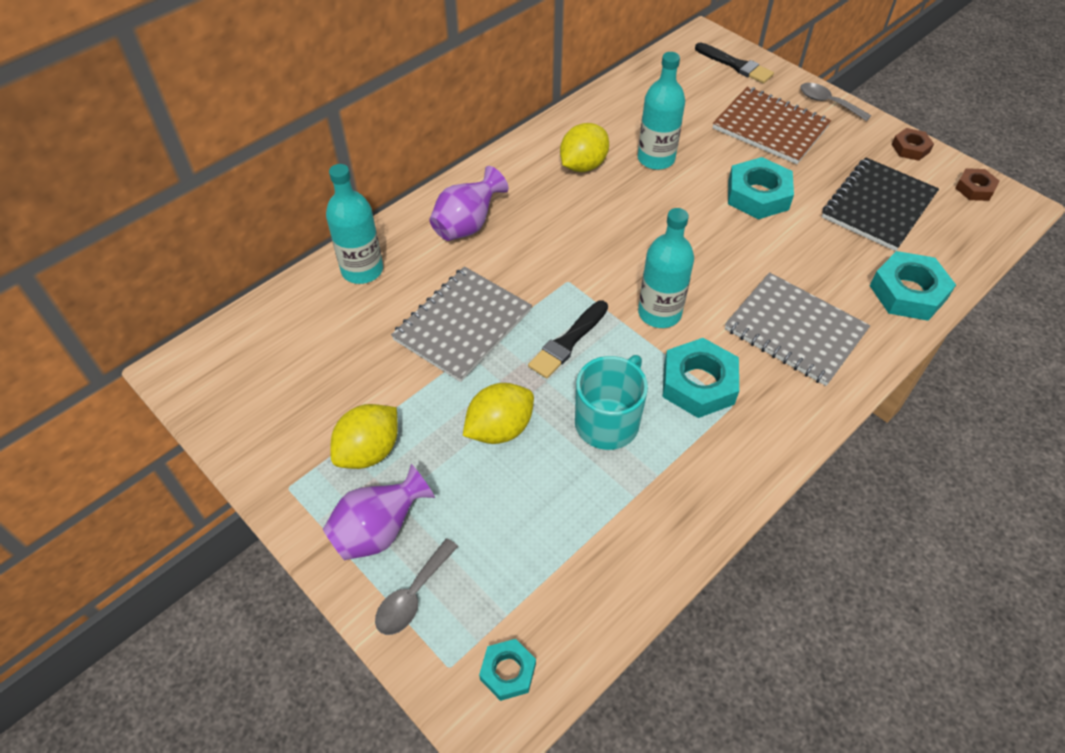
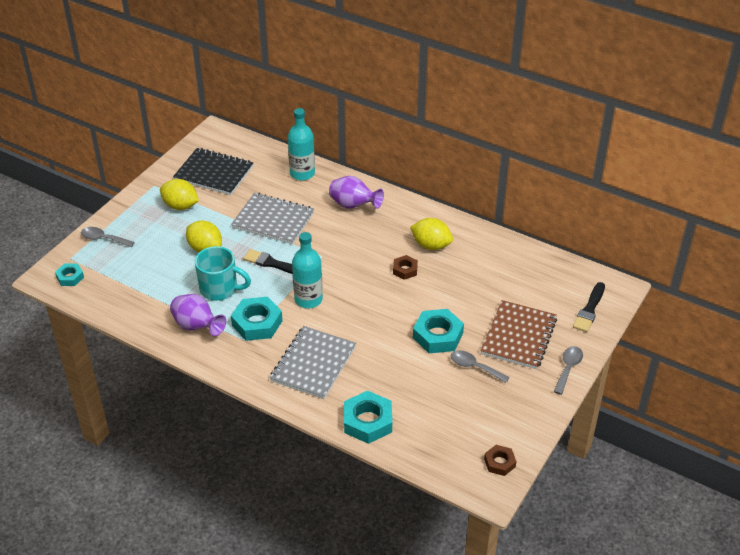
camera: 75 degrees right, 10 degrees down
(379, 530) = (136, 220): purple vase -> purple vase (197, 326)
(656, 159) = (454, 279): turquoise bottle -> none
(818, 175) = (474, 367): none -> grey spoon
(878, 206) = (453, 403): black notebook -> black notebook (214, 173)
(910, 148) = (533, 421): brown nut -> brown nut (405, 270)

